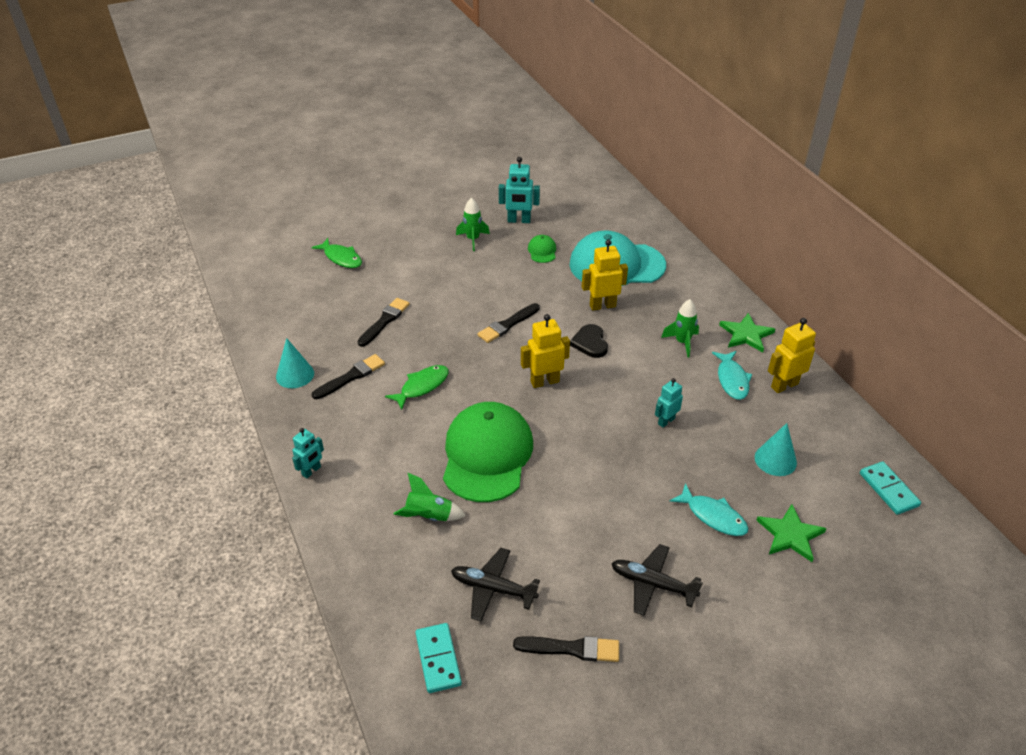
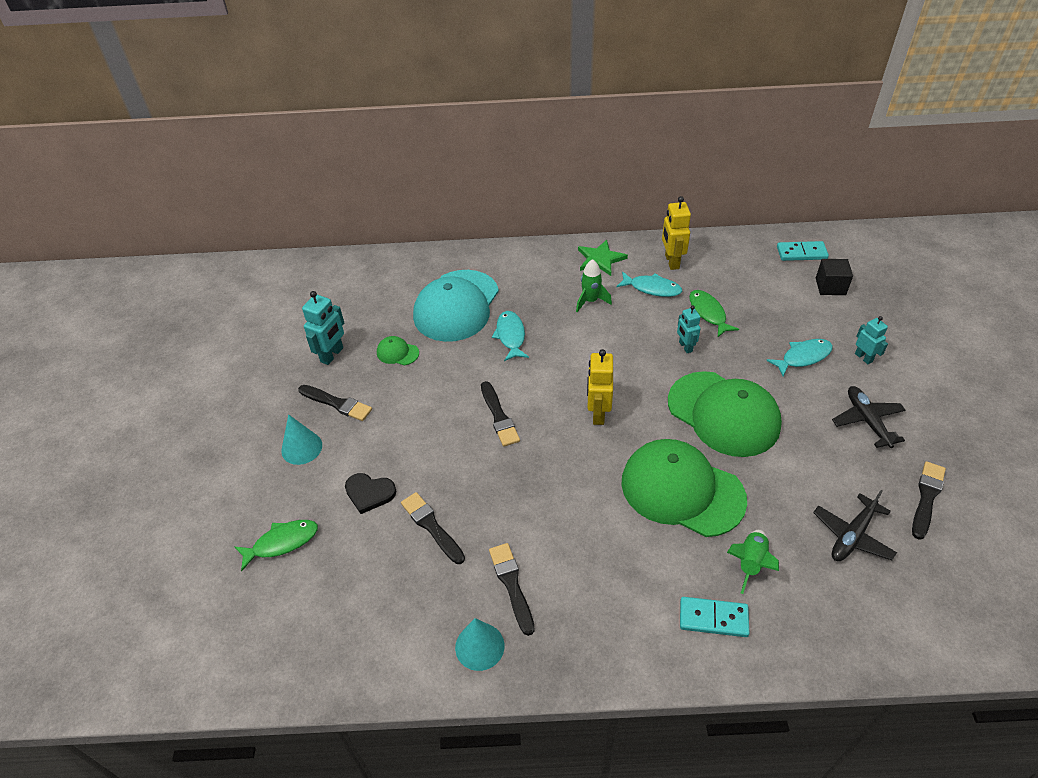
camera: 65 degrees left, 5 degrees up
(311, 471) = (651, 662): turquoise robot -> turquoise robot (863, 357)
(422, 386) = (559, 519): green fish -> green fish (708, 313)
(438, 659) = (927, 603): turquoise domino -> turquoise domino (713, 618)
(473, 239) = (337, 403): green rocket -> black brush
(590, 343) = (559, 362): black heart -> black heart (369, 493)
(594, 466) = (723, 414): none -> green cap
(602, 305) = (510, 336): yellow robot -> turquoise fish
(652, 584) = (867, 420): black plane -> black plane turned 120 degrees clockwise
(775, 460) = (753, 299): turquoise cone -> turquoise cone (301, 448)
(790, 535) = (833, 321): green star -> none
(849, 525) = (830, 286): none -> black cube

